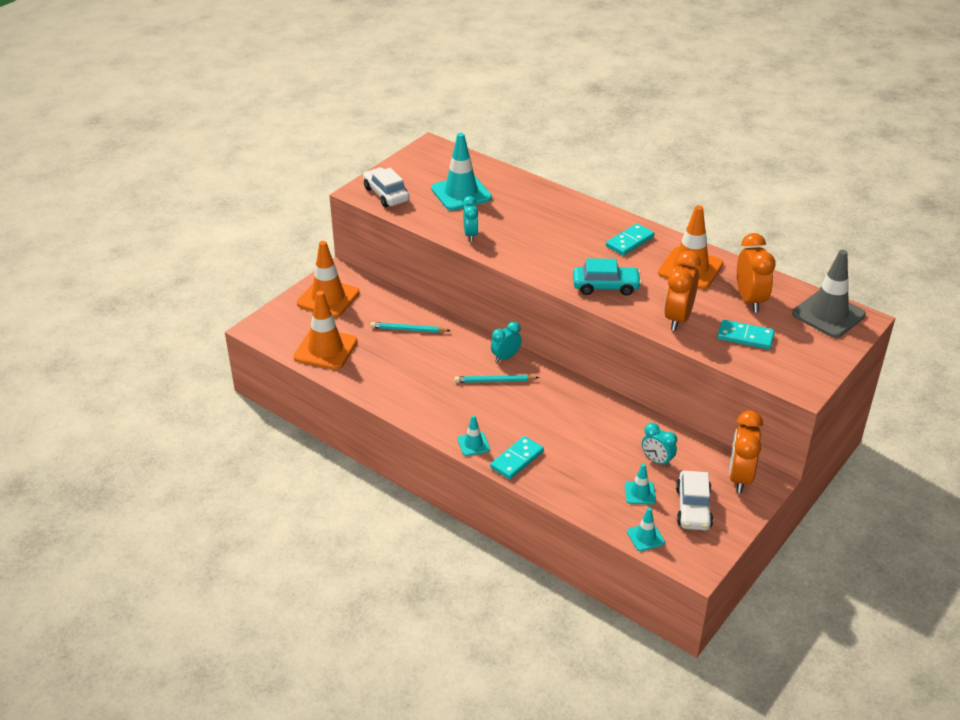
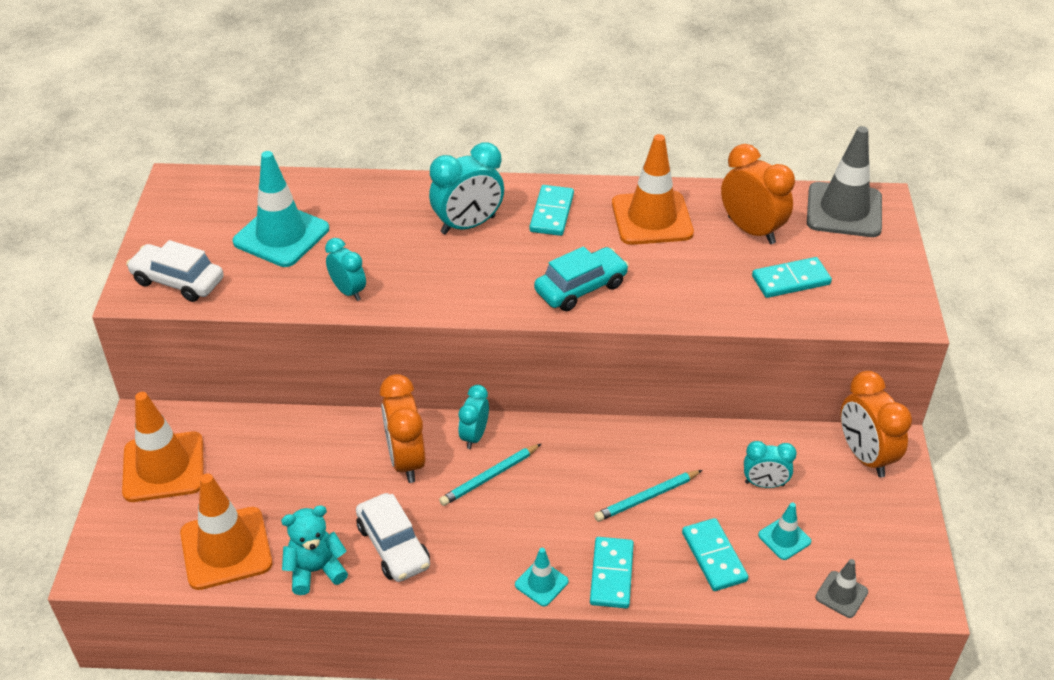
camera: 35 degrees left, 5 degrees up
(360, 380) = (315, 570): none -> turquoise teddy bear
(408, 330) = (316, 460): turquoise pencil -> turquoise pencil (646, 498)
(572, 228) = (468, 225): none -> turquoise clock
(586, 481) = (714, 556): none -> turquoise domino
(645, 537) = (841, 594): turquoise traffic cone -> grey traffic cone
(678, 318) = (700, 292): orange clock -> orange clock (406, 460)
(693, 508) = (854, 524): white car -> white car (393, 546)

